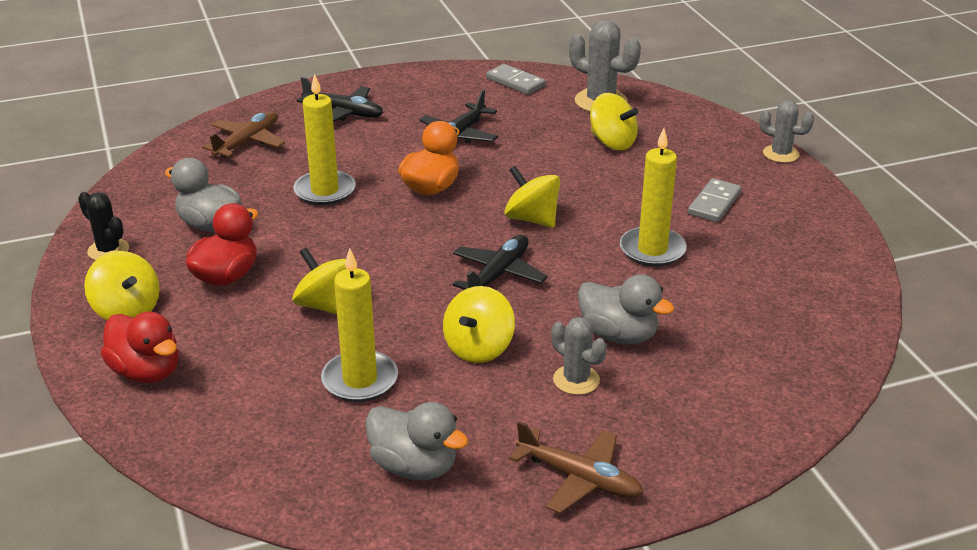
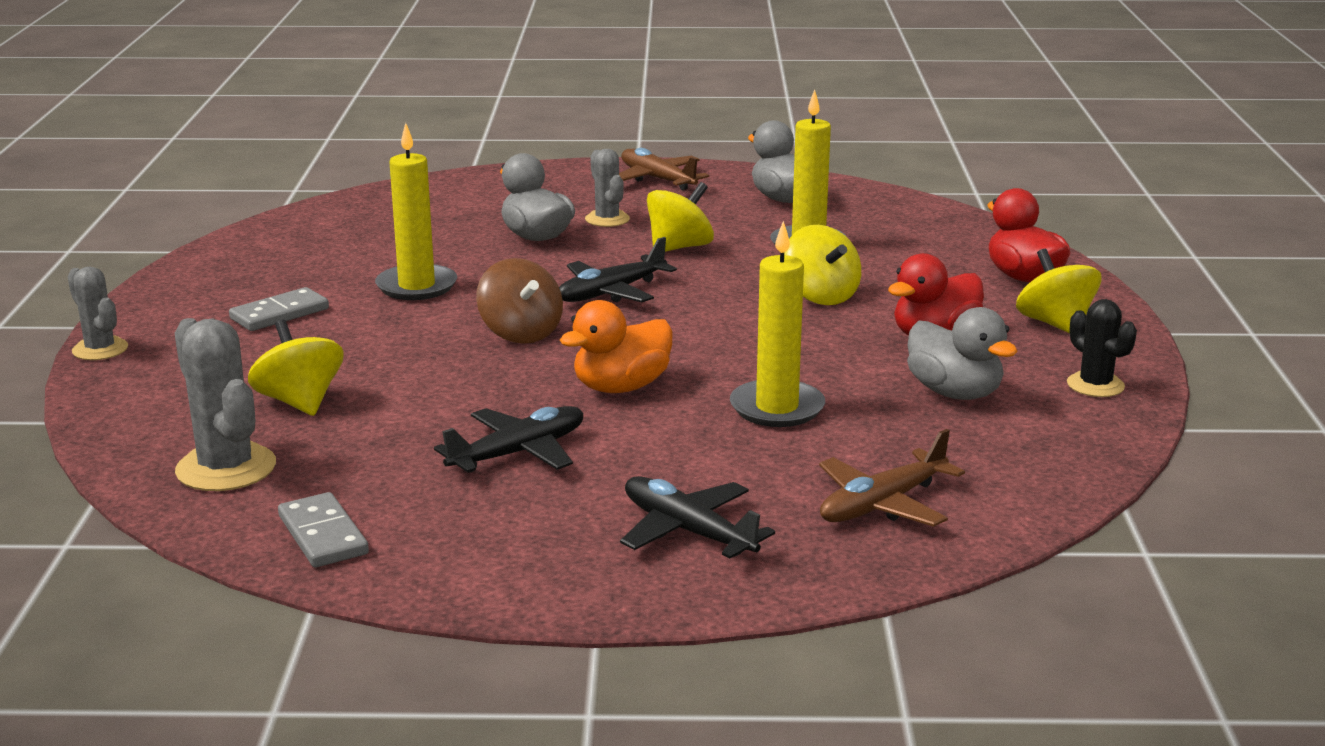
camera: 160 degrees left, 10 degrees down
(532, 219) = (521, 333): yellow spinning top -> brown spinning top

